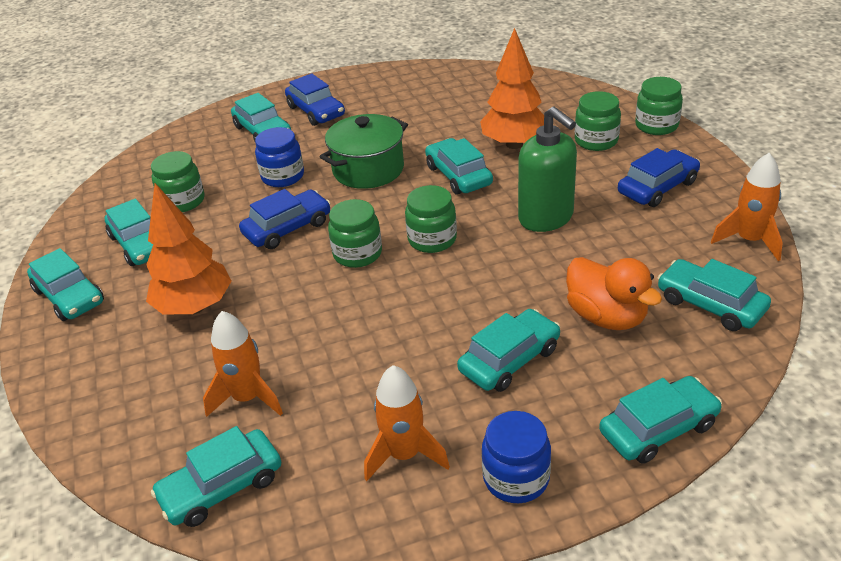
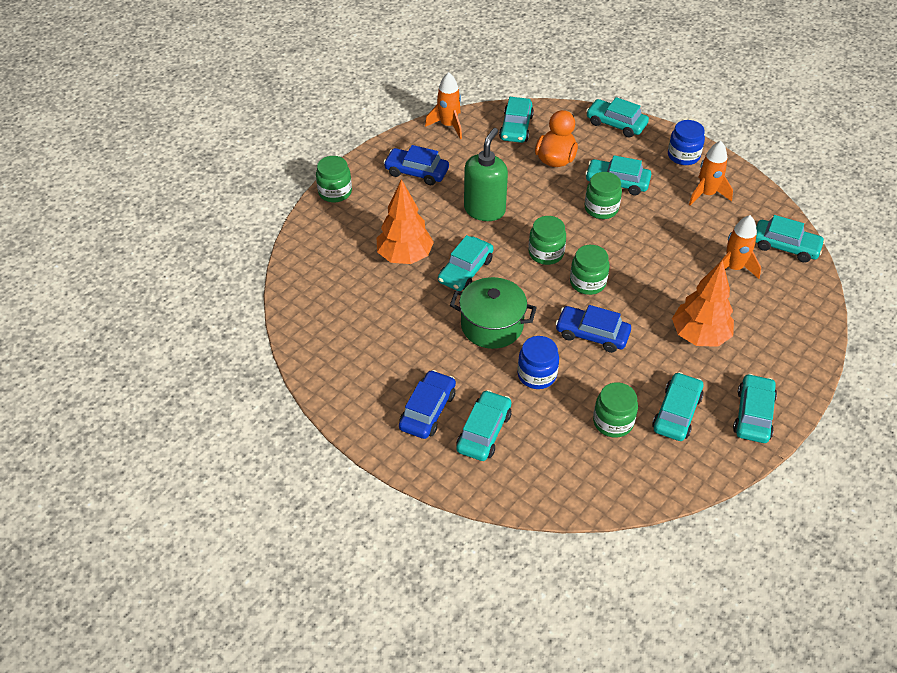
camera: 125 degrees left, 10 degrees up
(596, 141) = (374, 216): green jar -> green jar (601, 208)

